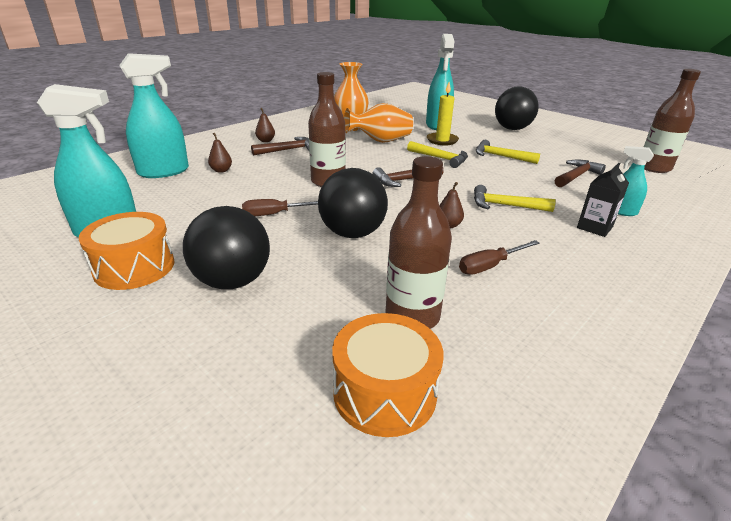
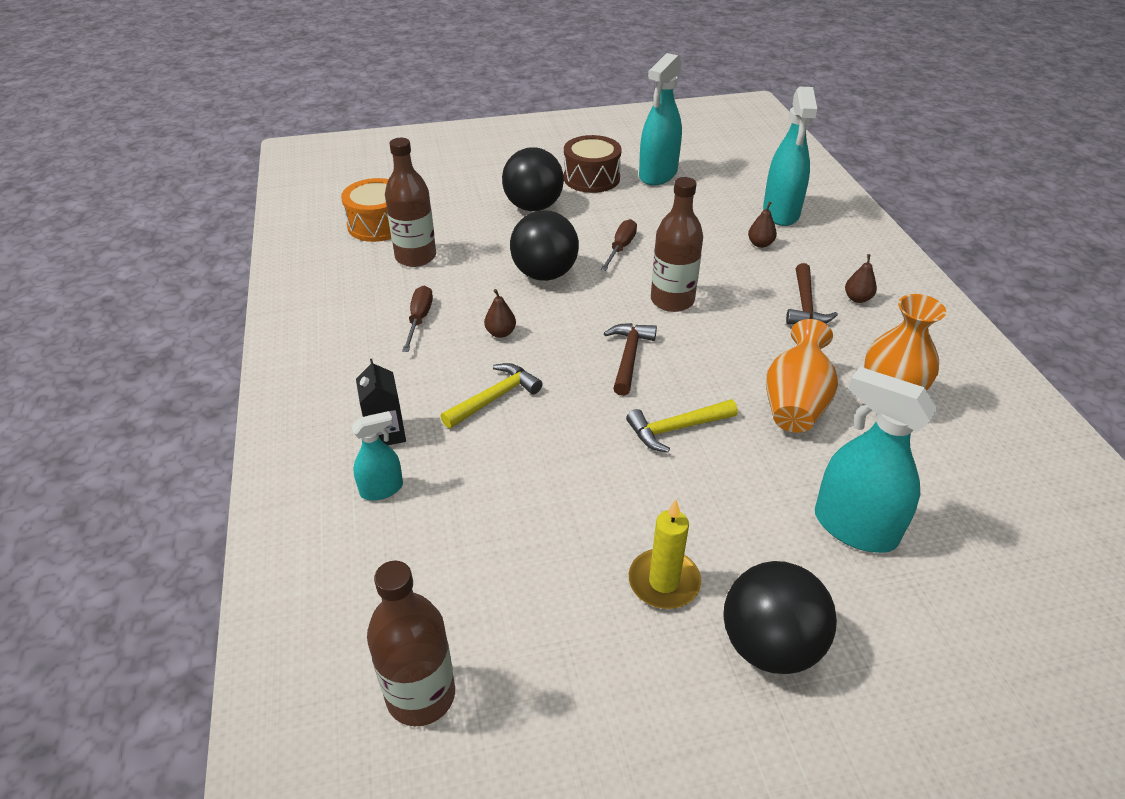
camera: 125 degrees right, 10 degrees up
(134, 267) = (591, 178): orange drum -> brown drum
(442, 140) = (757, 479): yellow candle -> yellow candle (664, 582)
(501, 156) = (634, 505): yellow hammer -> none
(576, 176) = (495, 538): brown hammer -> none

